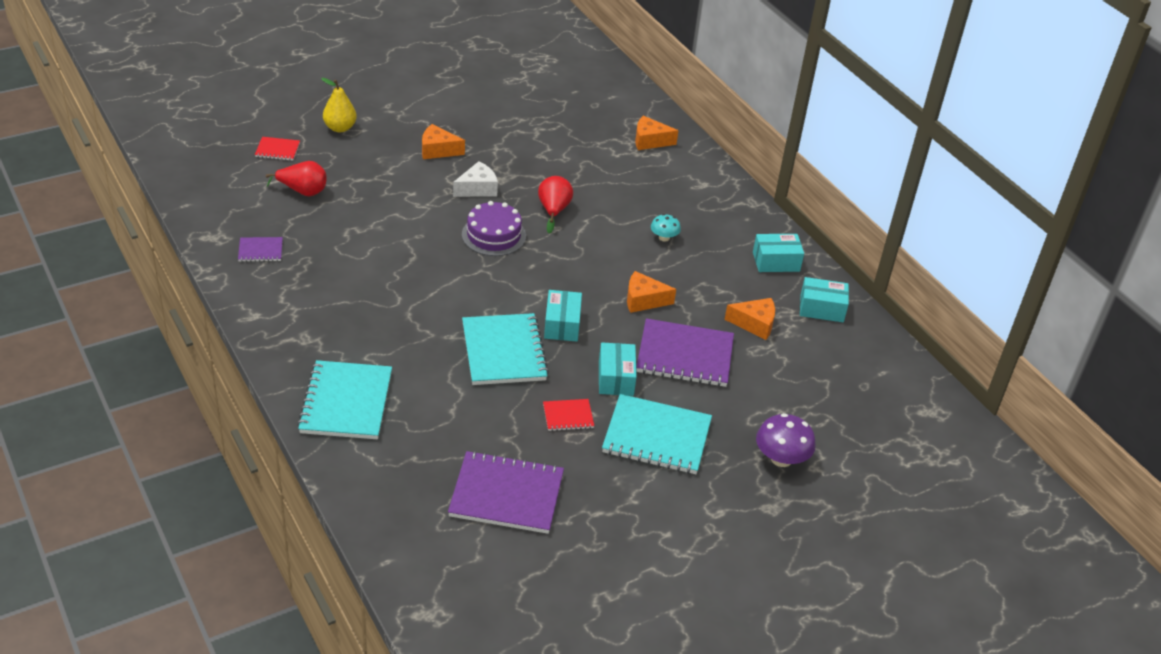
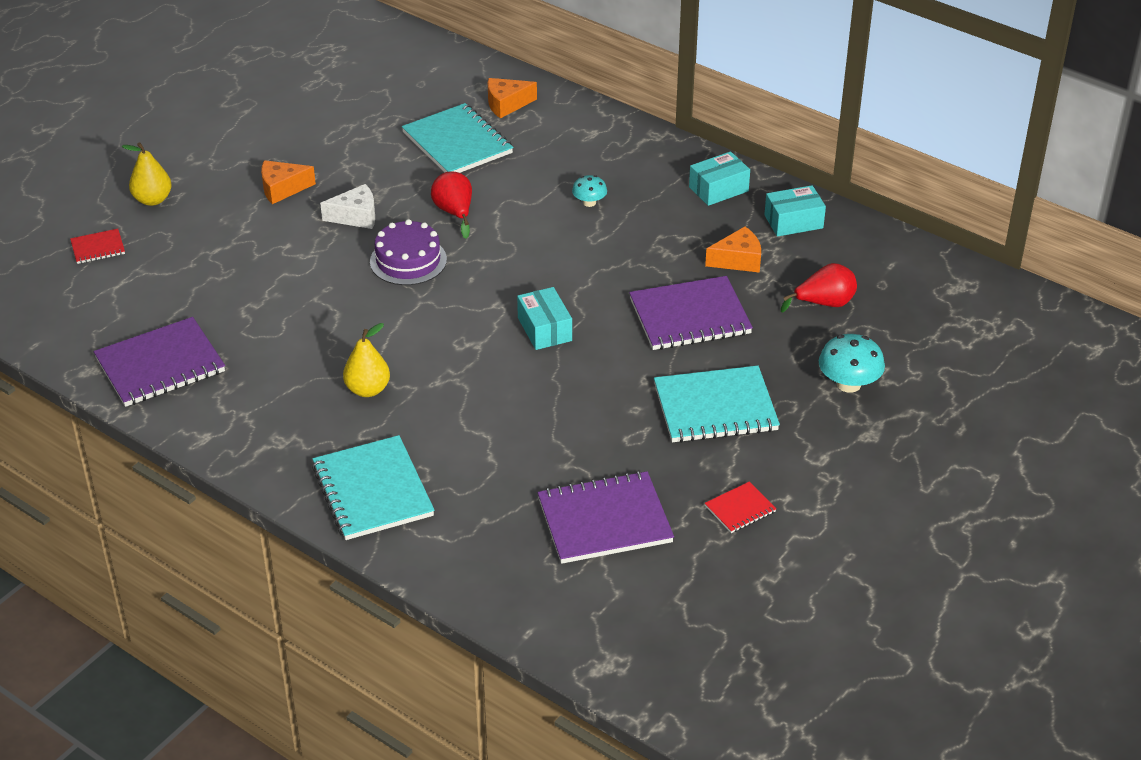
camera: 20 degrees left, 0 degrees up
(260, 251) = (160, 365): purple notebook -> purple notebook, size x2.06
(303, 191) = (161, 284): red pear -> red pear (824, 304)
(396, 323) = (367, 390): none -> yellow pear
(477, 189) = (356, 216): white cheese -> white cheese turned 45 degrees clockwise
(504, 352) = (503, 378): turquoise notebook -> turquoise notebook (457, 143)
(568, 416) = (613, 420): red notebook -> red notebook (740, 509)
(616, 378) = (636, 364): turquoise box -> none
(643, 300) = (611, 275): orange cheese -> none
(781, 458) = (848, 384): purple mushroom -> turquoise mushroom

